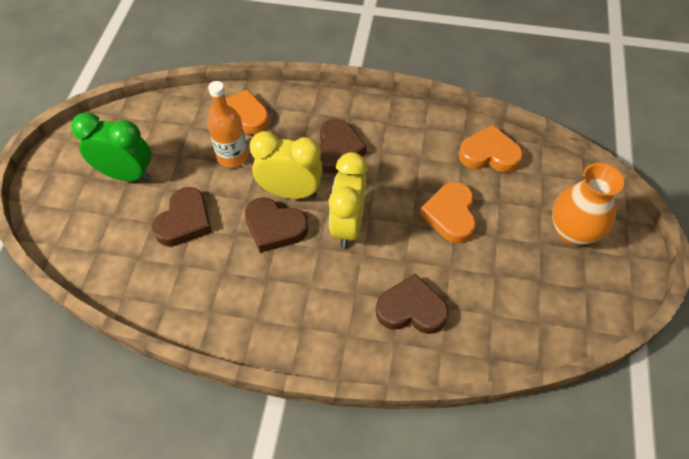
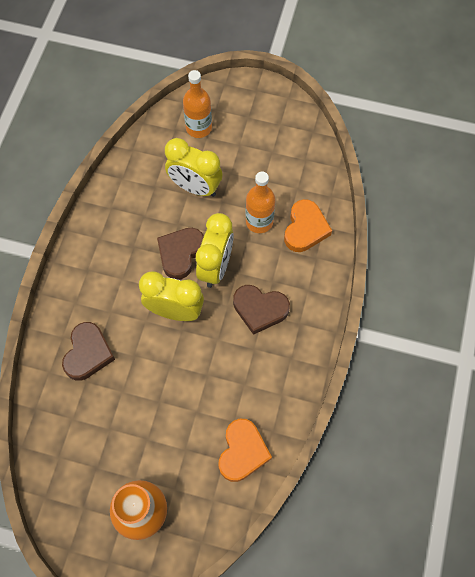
camera: 95 degrees right, 10 degrees up
(97, 225) = (198, 128): none -> orange bottle
(127, 174) = (246, 143): green clock -> none
(185, 221) = (195, 187): brown heart -> yellow clock
(450, 215) = (175, 401): orange heart -> none

